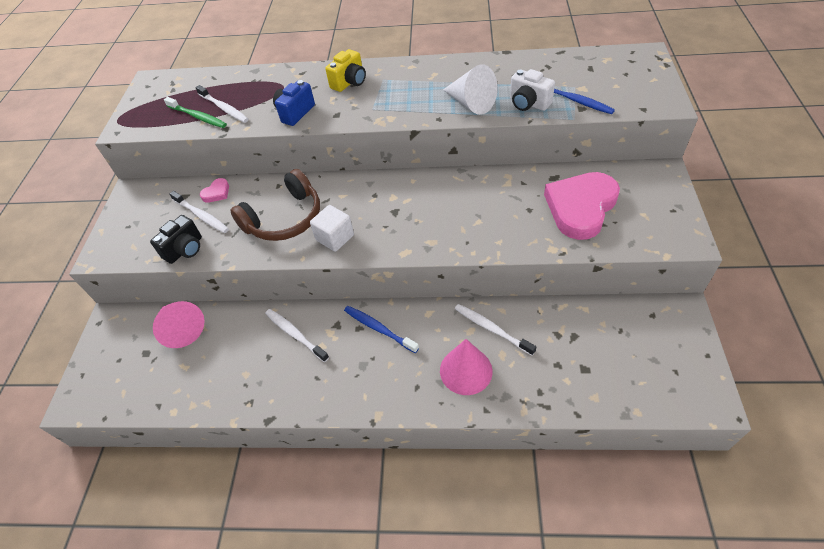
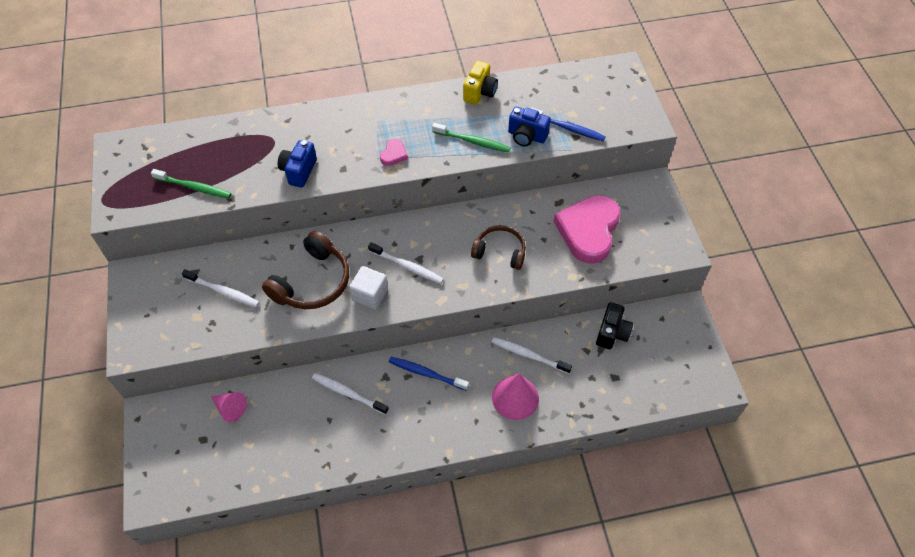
camera: 20 degrees left, 5 degrees up
(181, 329) = (230, 408): pink cone -> pink cone, size x0.65
(185, 249) = (221, 331): black camera -> black camera (612, 333)
(217, 193) = (229, 263): pink heart -> pink heart (393, 154)
(224, 108) = (219, 174): white toothbrush -> white toothbrush (407, 266)
(349, 82) = (343, 128): yellow camera -> yellow camera (480, 92)
(471, 103) = (473, 141): white cone -> green toothbrush
(479, 215) = (500, 252): none -> brown headphones
(528, 103) = (526, 136): white camera -> blue camera

